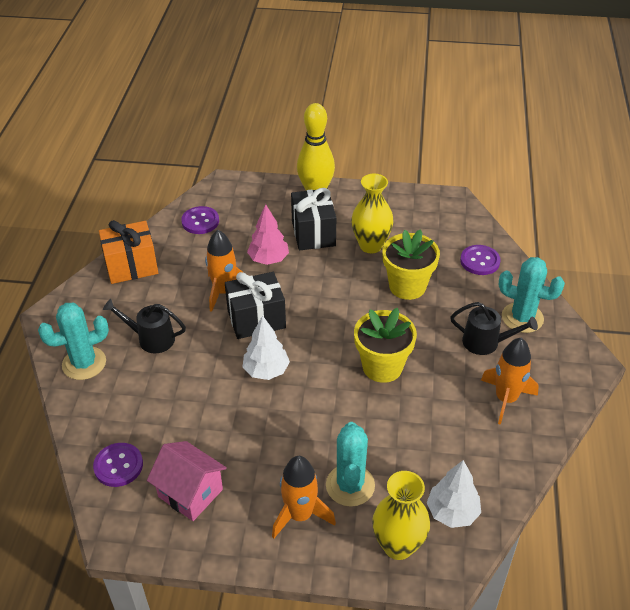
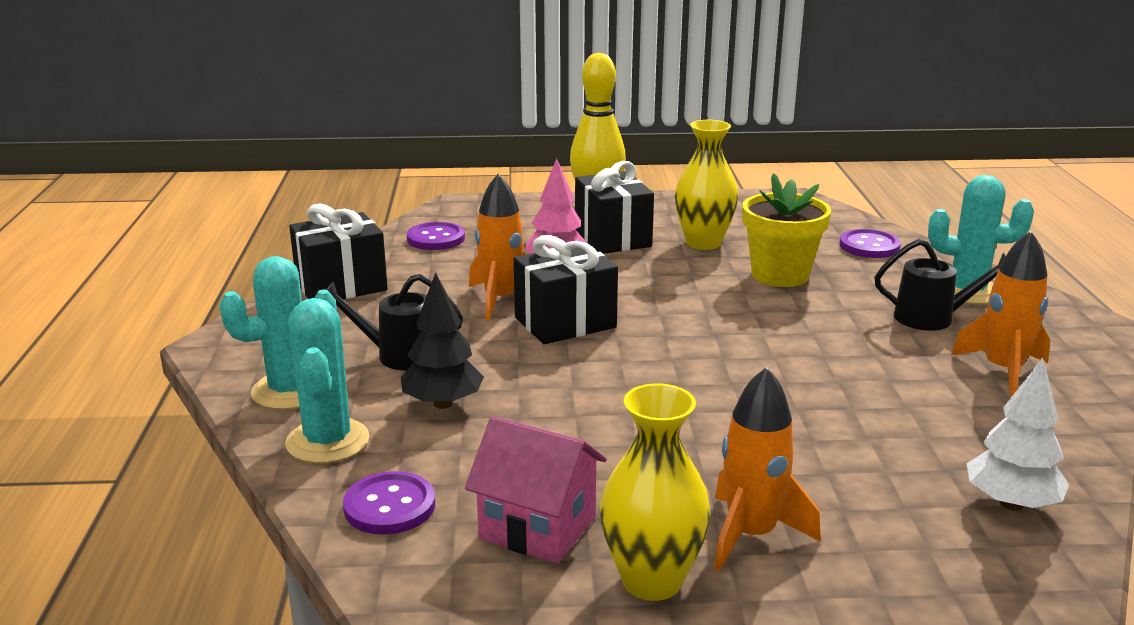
camera: 10 degrees left, 20 degrees down
(131, 266) = (341, 286): orange gift -> black gift
(166, 385) = (443, 403): none -> black tree
(266, 370) = (606, 373): white tree -> none
(350, 485) = (818, 489): turquoise cactus -> turquoise cactus (328, 441)
(382, 367) = (791, 354): yellow flower pot -> none
(398, 545) = (947, 555): yellow vase -> yellow vase (652, 581)

